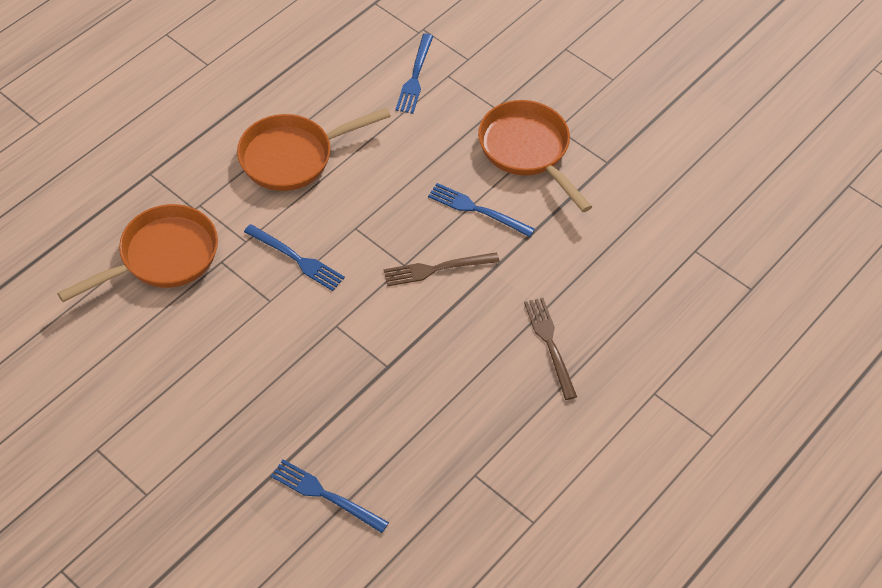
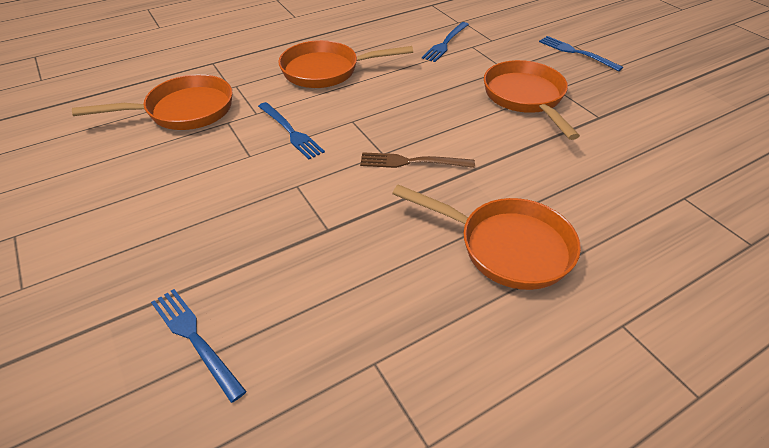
camera: 20 degrees right, 10 degrees down
(477, 210) = (466, 128): blue fork -> blue fork (576, 53)
(550, 344) = (507, 247): brown fork -> orange pan

